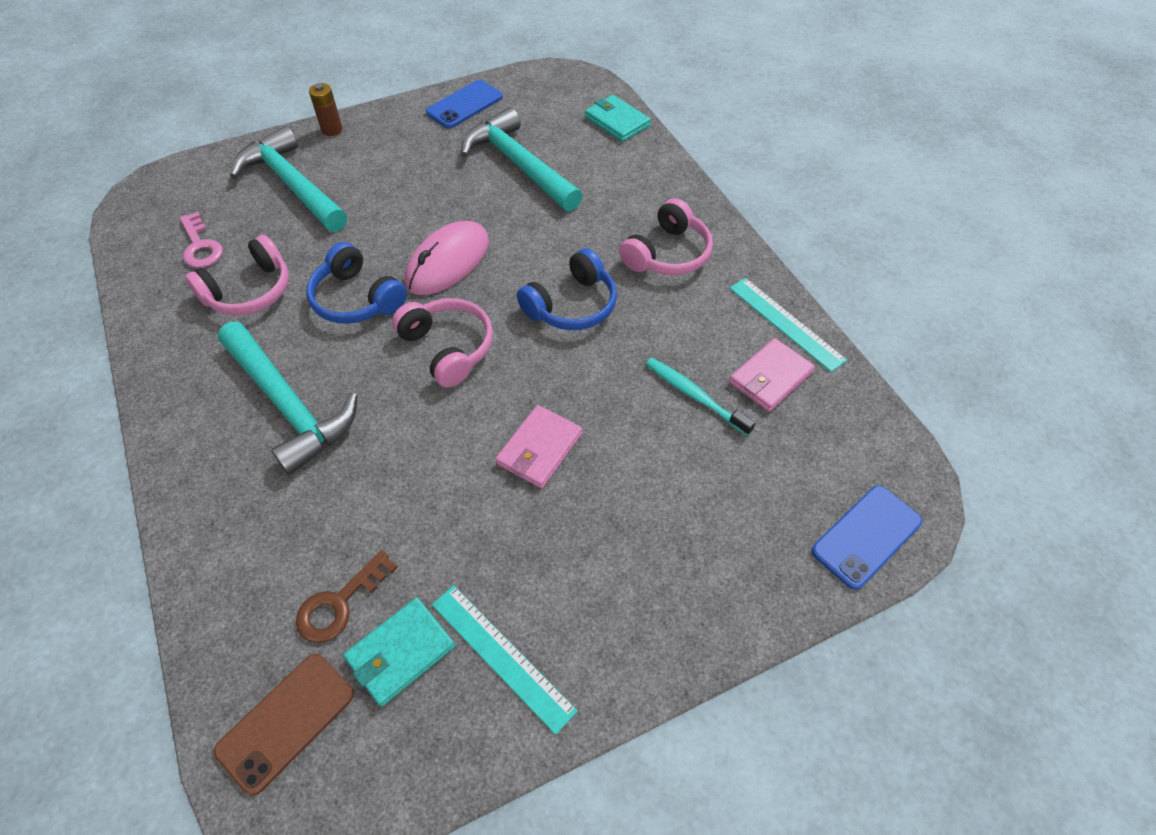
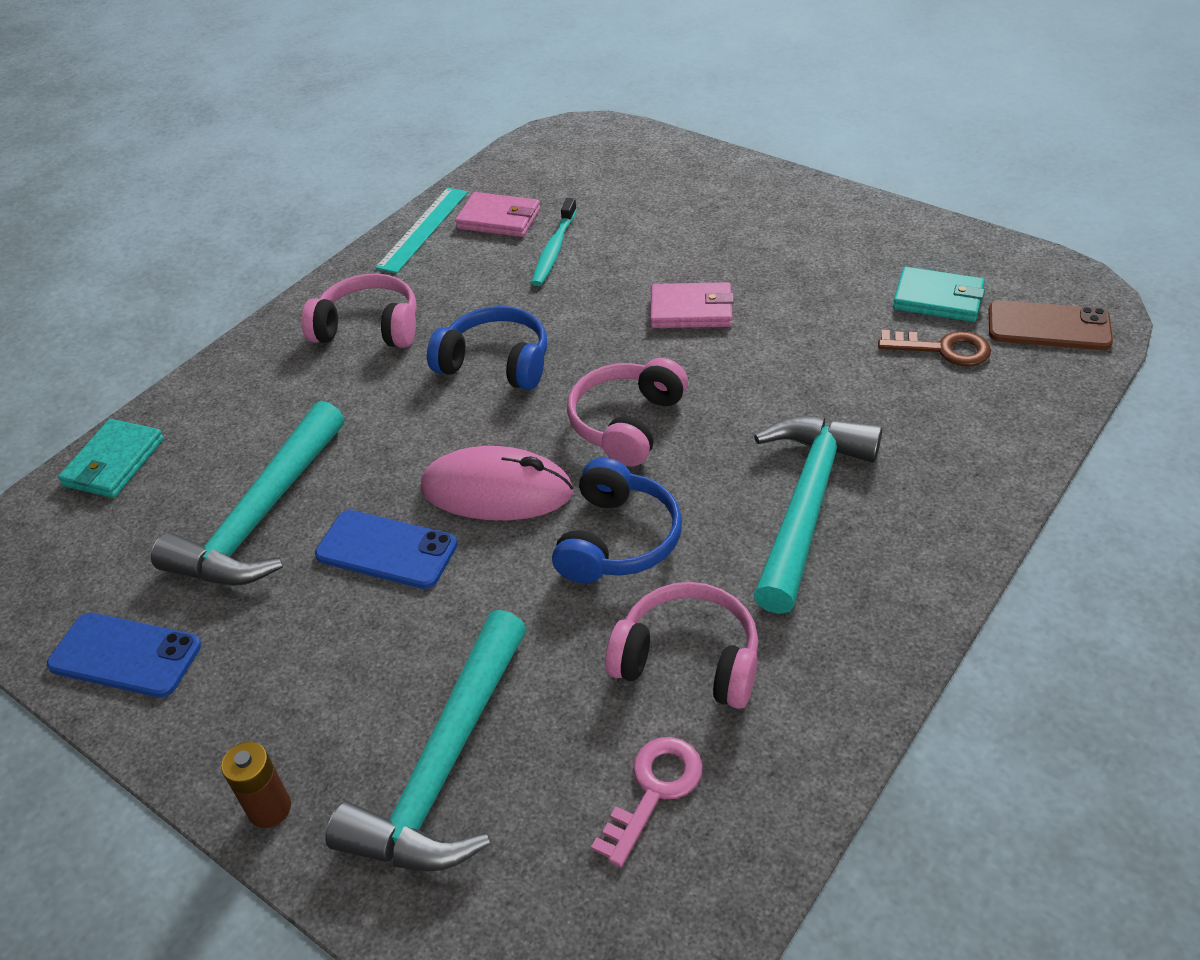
camera: 115 degrees left, 10 degrees down
(502, 656) = (882, 253): turquoise ruler -> none
(866, 536) = (621, 141): blue phone -> blue phone (386, 550)

